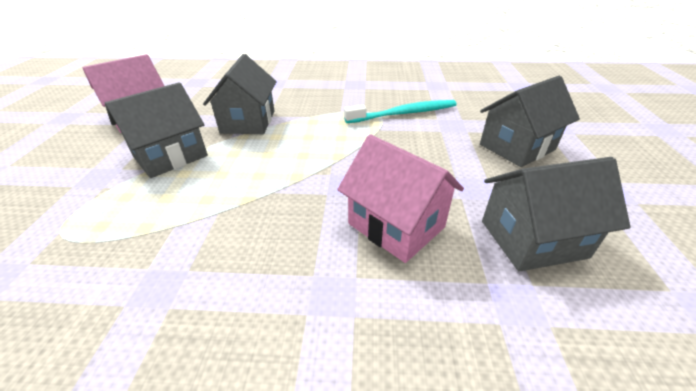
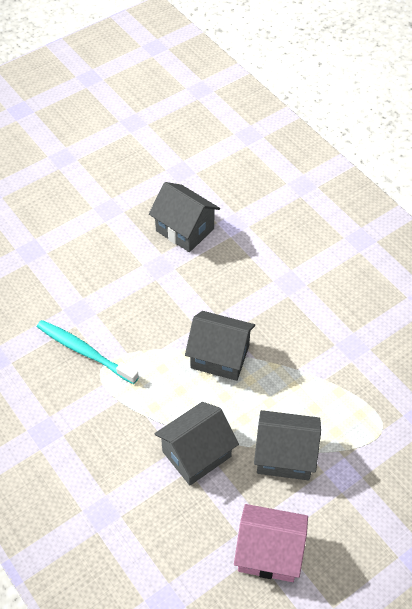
camera: 130 degrees left, 15 degrees up
(396, 225) = (226, 284): pink house -> none
(517, 147) = (86, 262): grey house -> grey house (220, 357)

